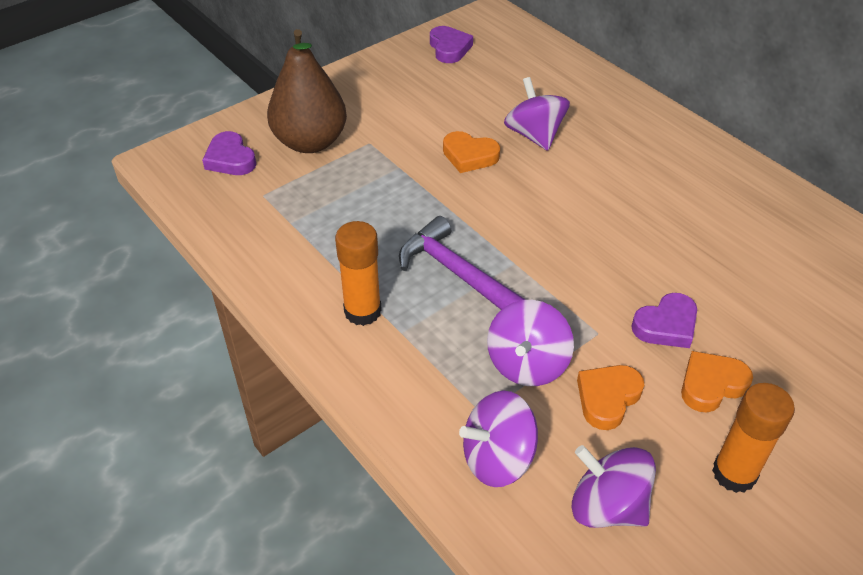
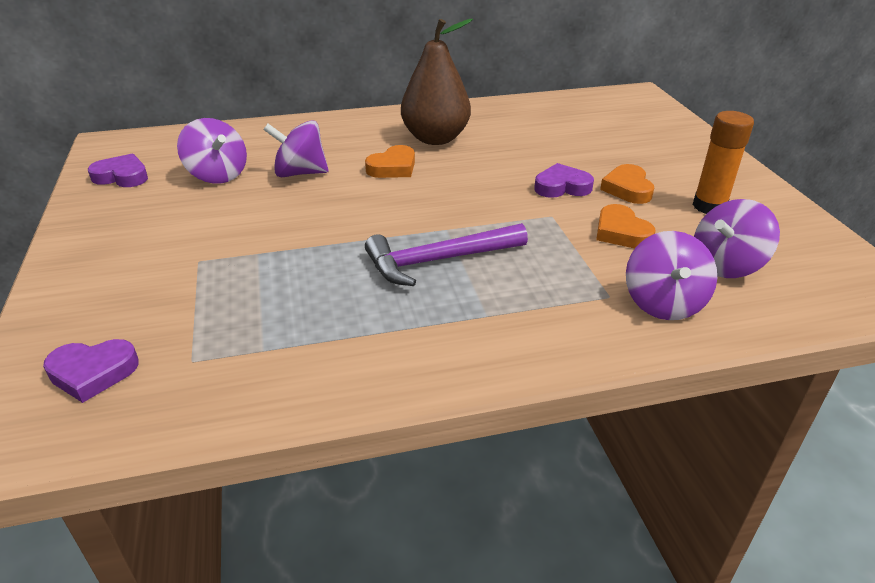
camera: 65 degrees left, 10 degrees down
(310, 142) = (145, 300): brown pear -> brown pear (435, 138)
(362, 311) = (442, 332): orange glue stick -> none
(469, 156) = (288, 210): orange heart -> orange heart (393, 167)
(527, 364) = (566, 257): purple spinning top -> purple spinning top (217, 175)
(666, 325) = (562, 187): purple heart -> purple heart turned 90 degrees counterclockwise

